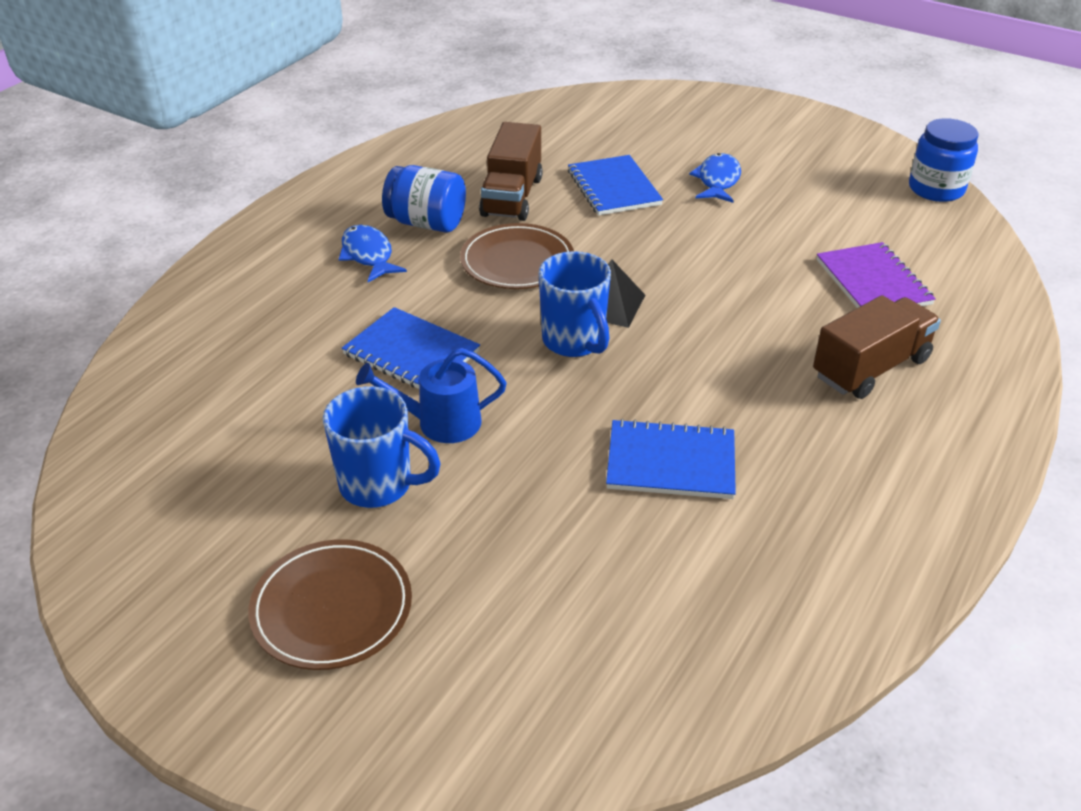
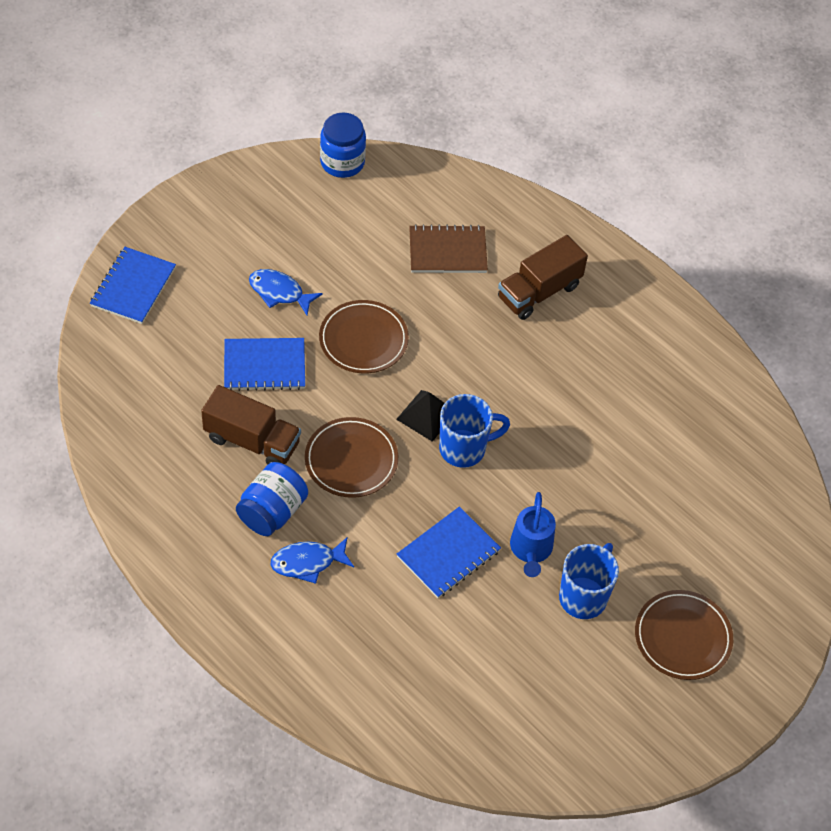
camera: 80 degrees left, 15 degrees up
(671, 462) = (600, 430): blue notebook -> blue notebook (133, 287)
(691, 243) = (363, 340): none -> brown plate
(871, 368) = (539, 292): brown truck -> brown truck turned 105 degrees counterclockwise
(873, 282) = (447, 251): purple notebook -> brown notebook

